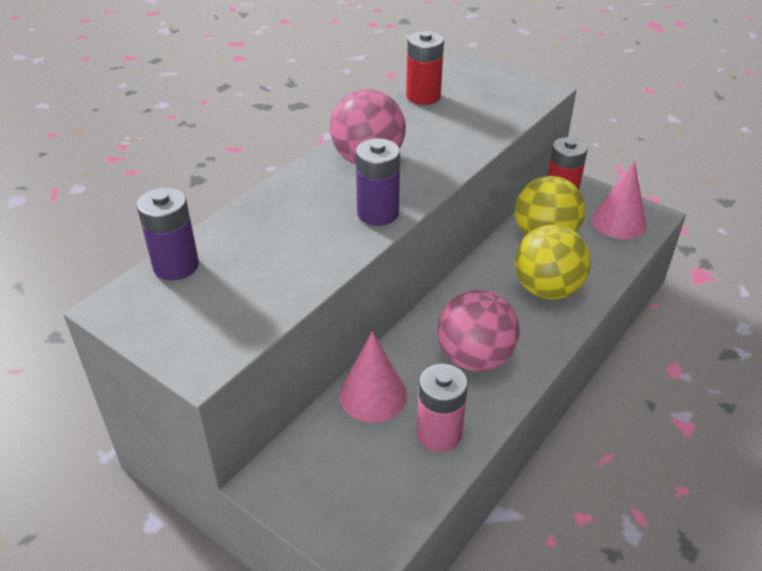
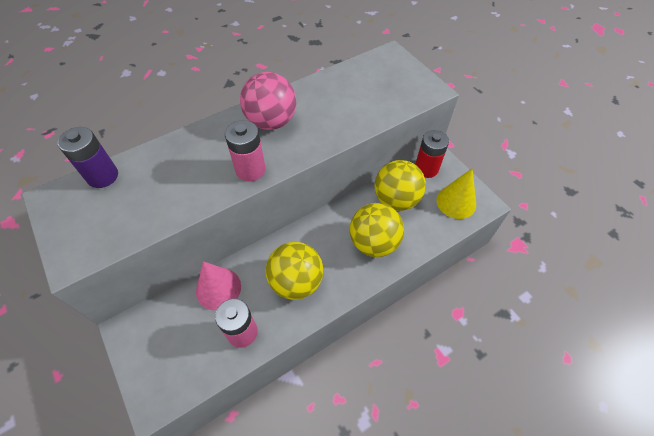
camera: 20 degrees right, 15 degrees up
(378, 213) = (250, 170): purple battery -> pink battery
(423, 96) = (342, 75): red battery -> none
(475, 358) = (296, 282): pink ball -> yellow ball
(618, 222) = (456, 202): pink cone -> yellow cone

